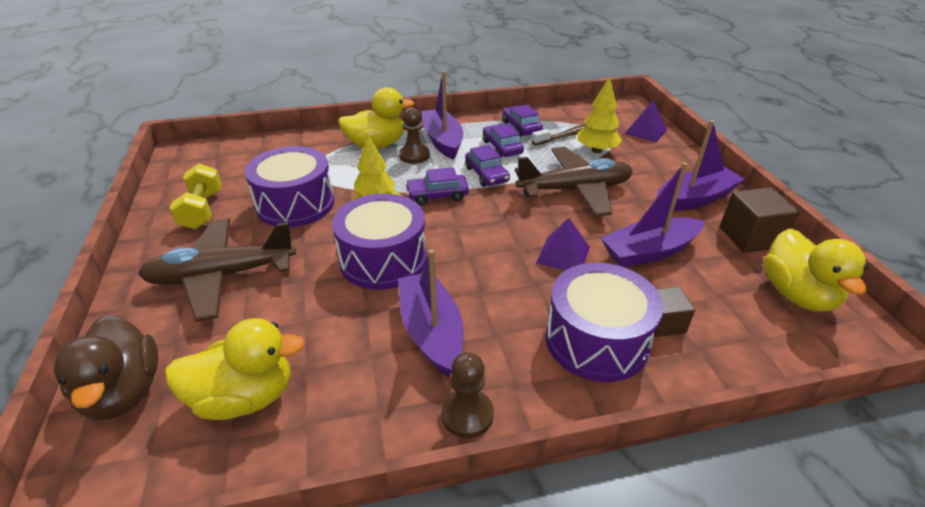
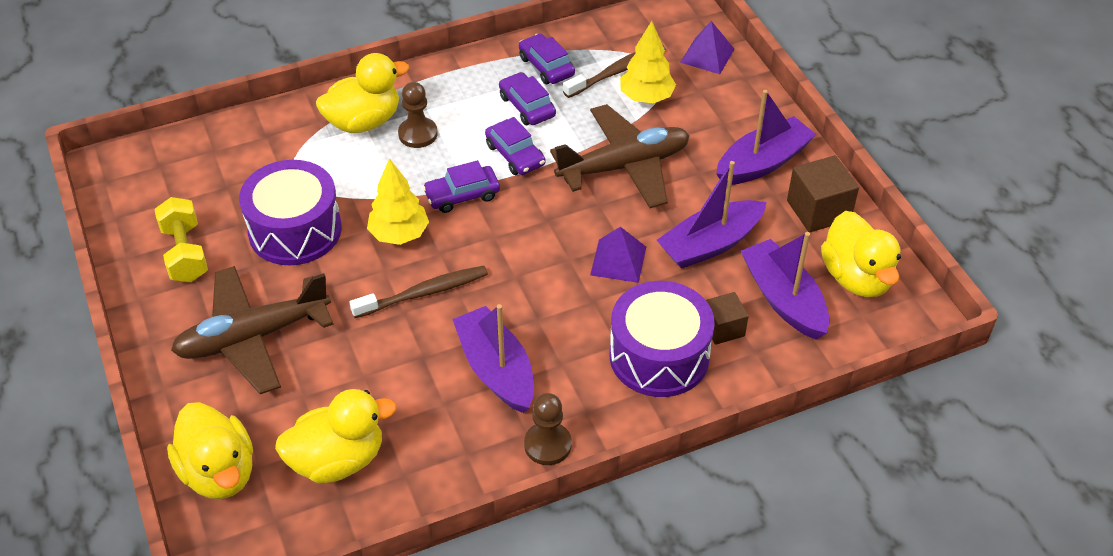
camera: 10 degrees left, 10 degrees up
(124, 392) = (219, 472): brown duck -> yellow duck
(383, 259) = (423, 293): purple drum -> brown toothbrush
(442, 141) = (448, 103): purple boat -> purple boat (783, 299)

